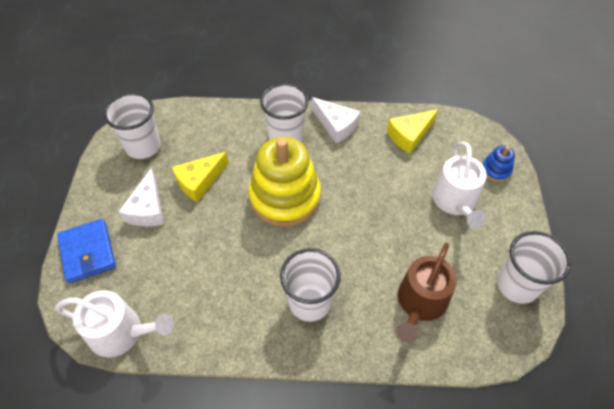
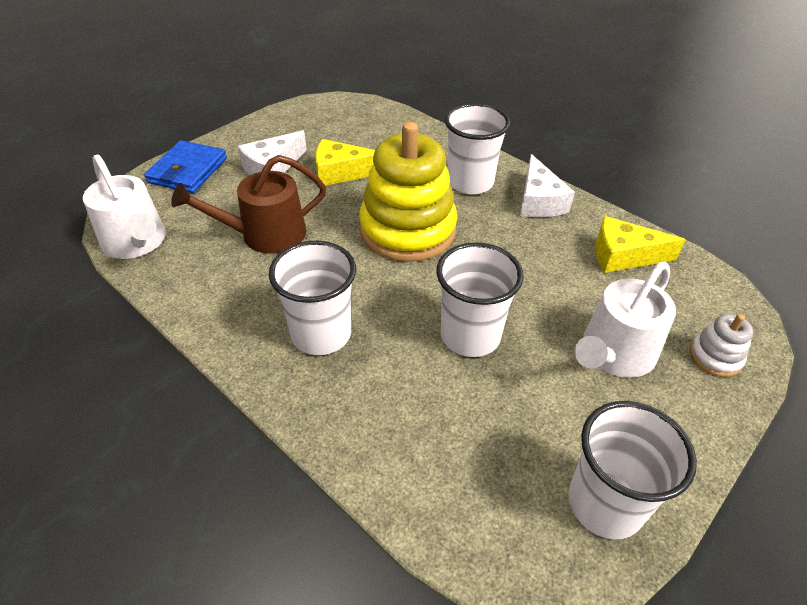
camera: 40 degrees right, 10 degrees down
(143, 146) = (326, 122): white cup -> white cup (470, 335)
(420, 303) = (444, 424): brown watering can -> brown watering can (265, 234)
(496, 170) = (715, 357): blue stacking toy -> white stacking toy

